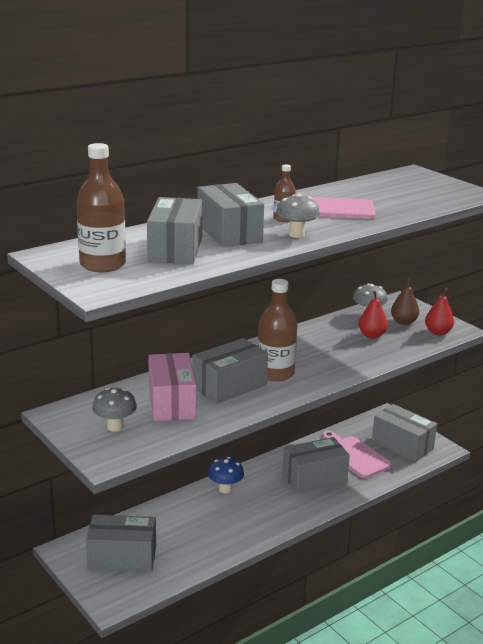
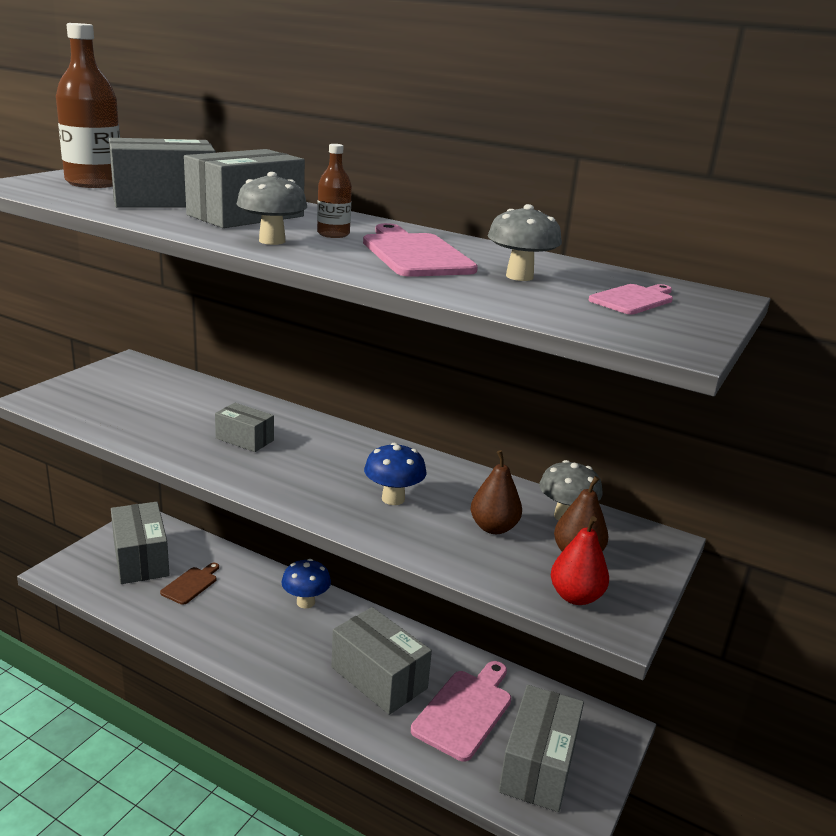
camera: 65 degrees right, 0 degrees up
(115, 427) = (113, 392): grey mushroom -> grey mushroom (519, 276)
(172, 402) = (183, 412): pink box -> none
(173, 536) = (191, 584): none -> brown cutting board
(229, 386) = (244, 439): grey box -> grey box, size x0.56
(275, 373) = (301, 464): brown bottle -> none
(330, 354) = (393, 499): none -> blue mushroom
(371, 335) = (493, 528): red pear -> brown pear
(417, 186) = (633, 299): none -> pink cutting board

